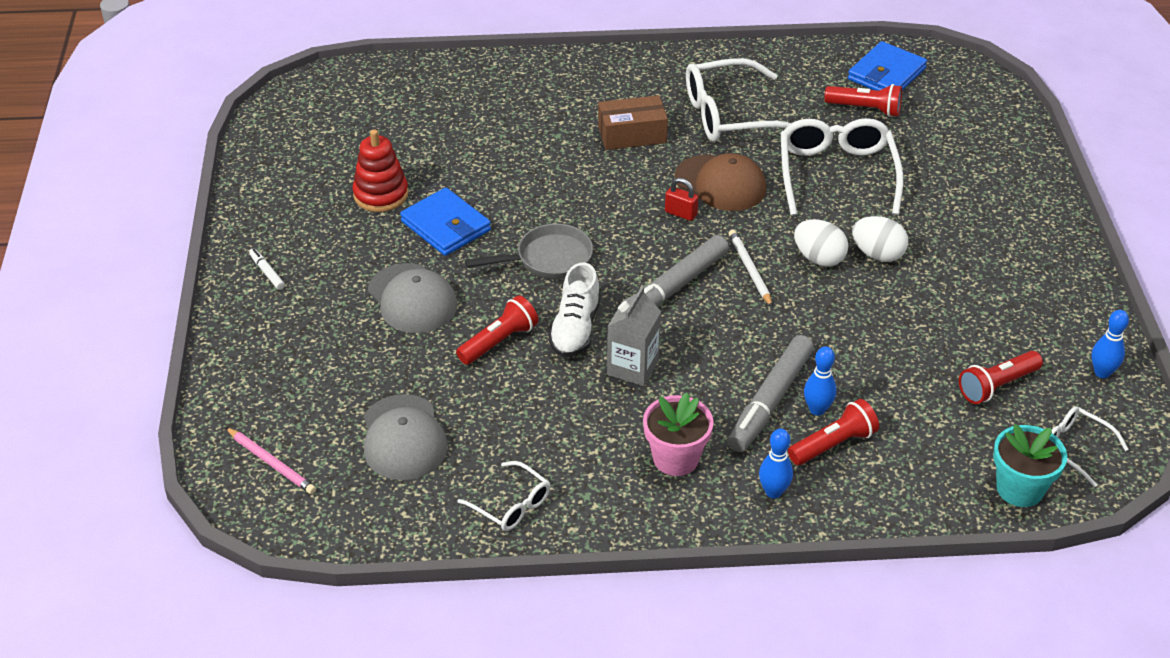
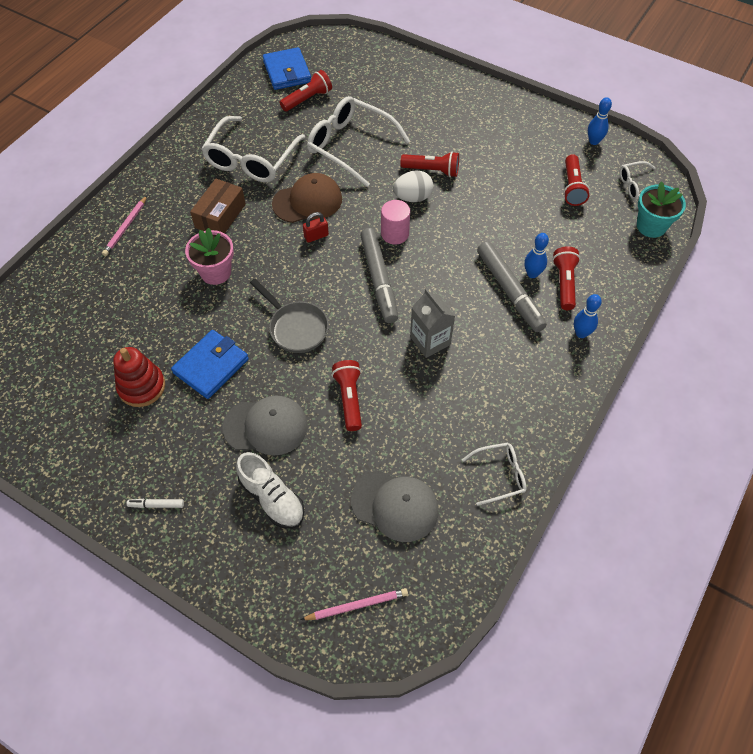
camera: 55 degrees left, 15 degrees up
(446, 226) = (211, 366): blue wallet -> blue wallet turned 45 degrees counterclockwise
(548, 259) = (296, 327): grey pan -> grey pan turned 120 degrees clockwise
(549, 83) = (125, 227): none -> pink pencil
(575, 329) = (372, 351): white shoe -> white shoe (272, 498)
(676, 458) = (522, 364): pink flower pot -> pink flower pot (215, 272)
(750, 270) = (395, 234): white pencil -> pink cylinder
(877, 254) = (432, 170): white egg -> red flashlight

